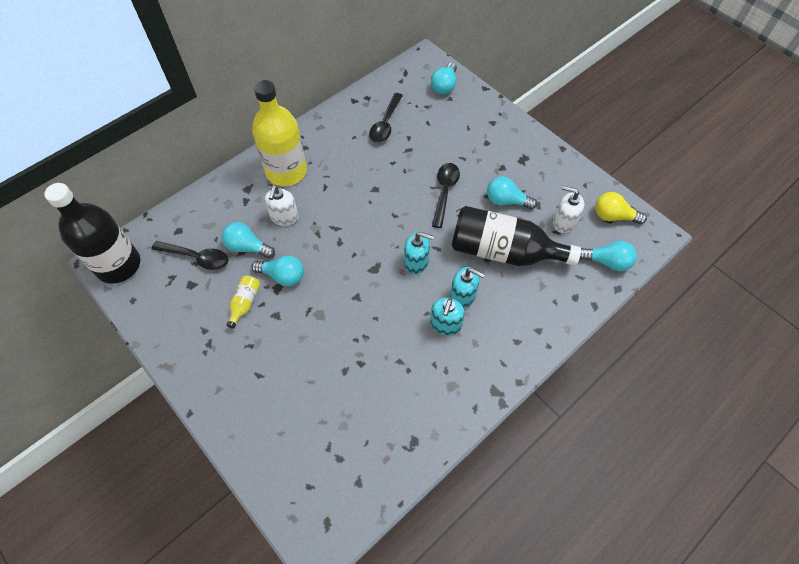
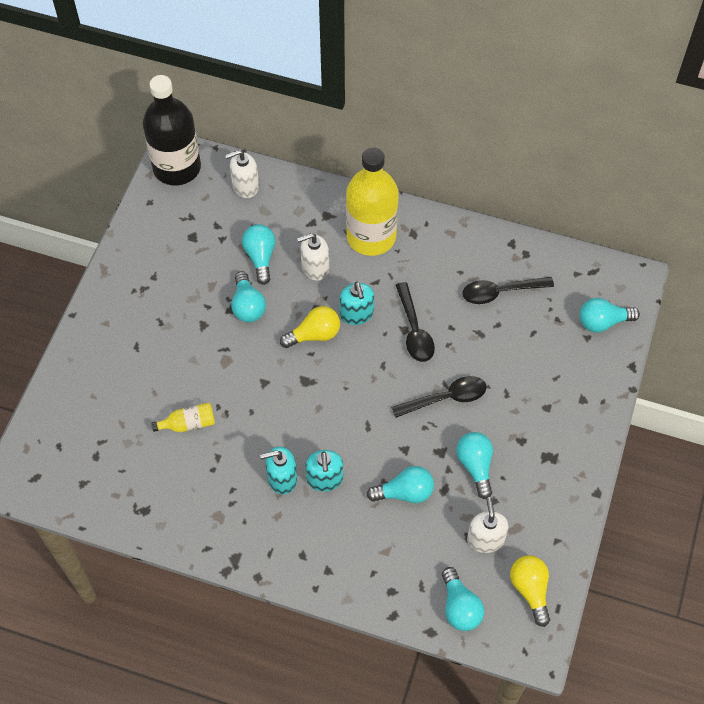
camera: 60 degrees right, 0 degrees up
(177, 227) = (245, 186): none -> white soap dispenser
(197, 257) = (223, 223): black spoon -> black spoon (414, 330)
(245, 303) = (200, 292): yellow bottle -> yellow bottle (188, 423)
(340, 244) = (314, 335): none -> yellow light bulb
(416, 262) = (338, 415): turquoise soap dispenser -> turquoise soap dispenser (356, 314)
(503, 251) = (405, 492): black bottle -> turquoise light bulb

